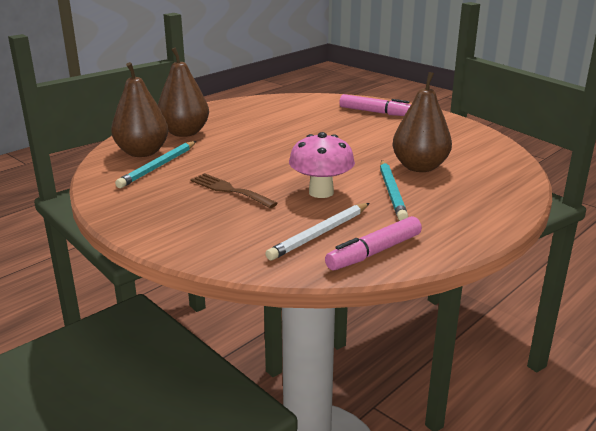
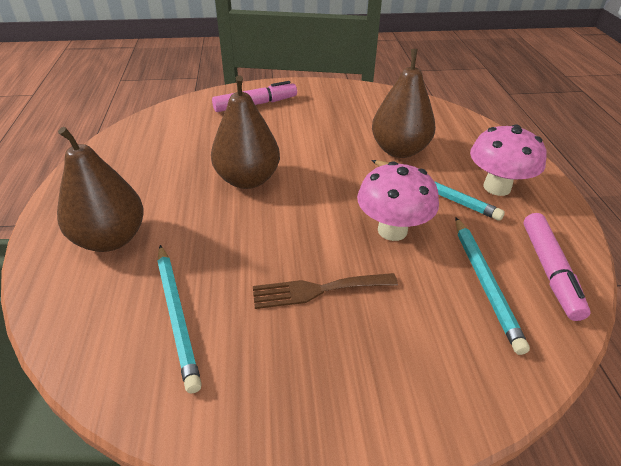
camera: 50 degrees left, 15 degrees up
(142, 152) = (112, 307): brown pear -> brown pear (247, 180)
(320, 234) = (485, 283): white pencil -> turquoise pencil
(444, 211) = (497, 187): none -> pink mushroom

